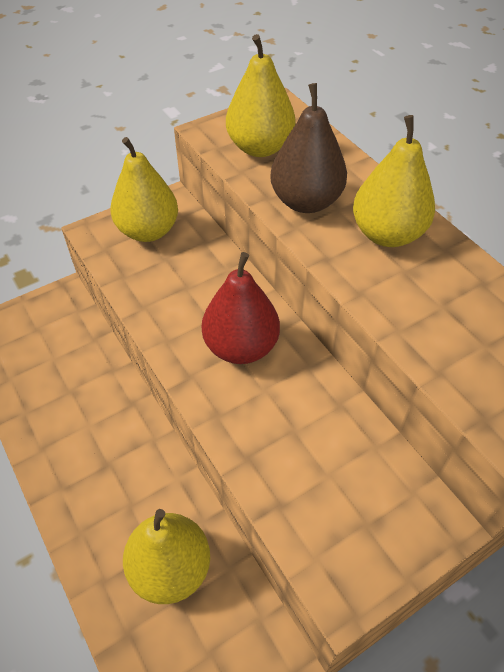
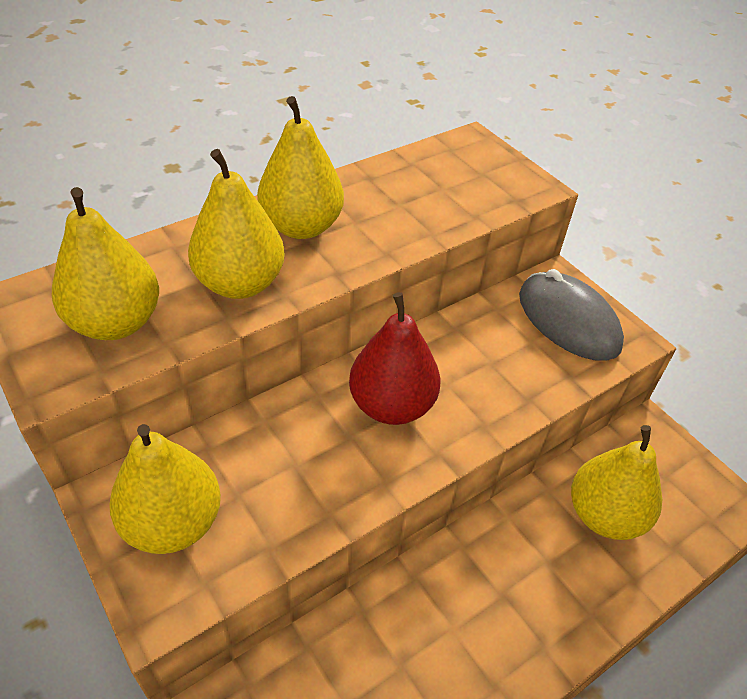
camera: 95 degrees left, 5 degrees down
(306, 202) = (240, 284): brown pear -> yellow pear
(366, 520) = (568, 320): none -> grey mouse

